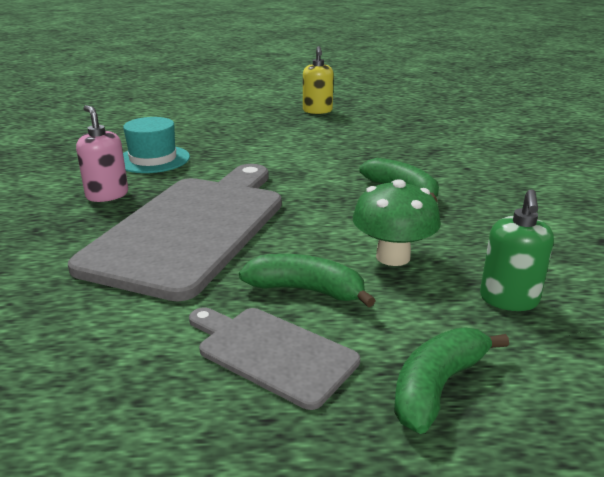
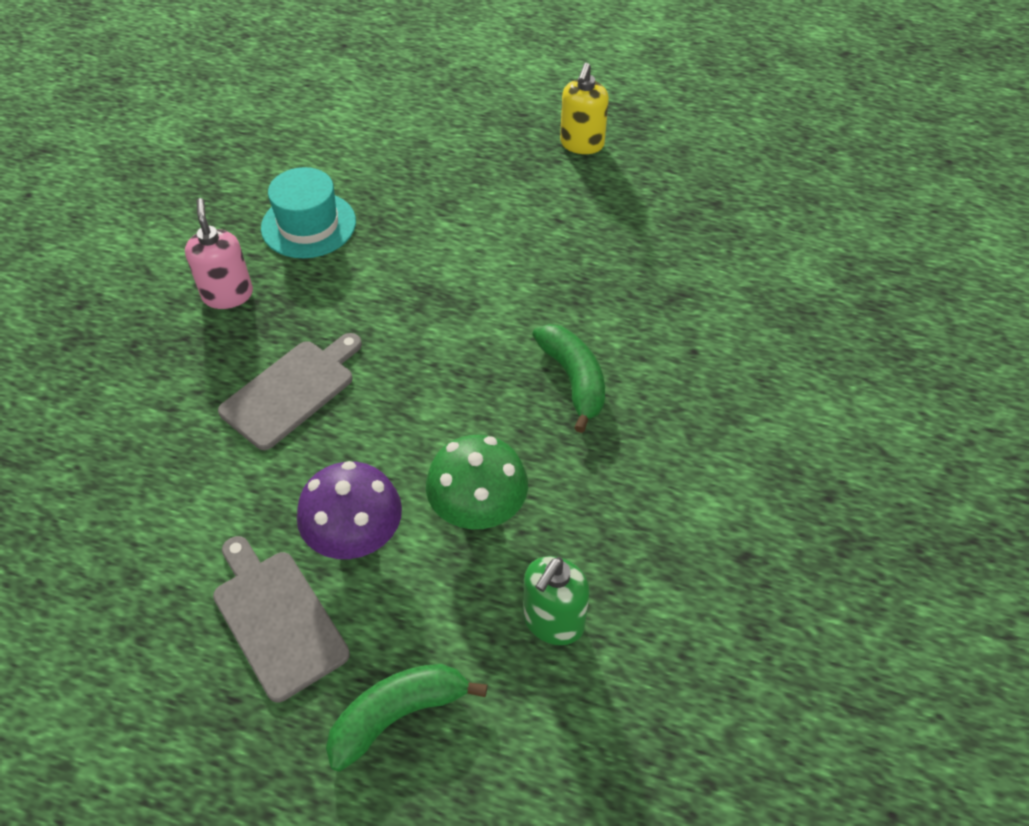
camera: 20 degrees right, 25 degrees up
(192, 228) = (292, 391): grey cutting board -> grey cutting board, size x0.50
(306, 290) = (356, 537): green banana -> purple mushroom

